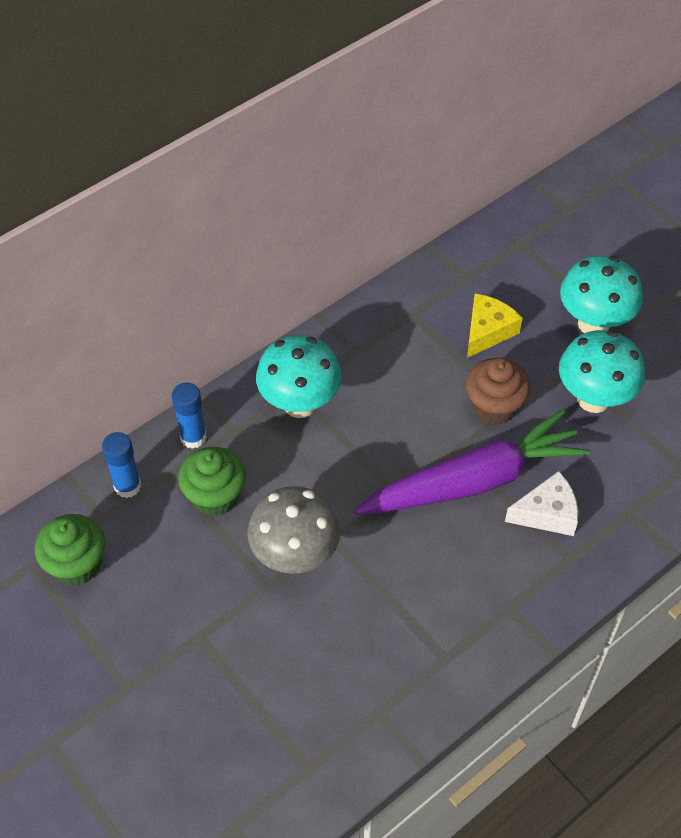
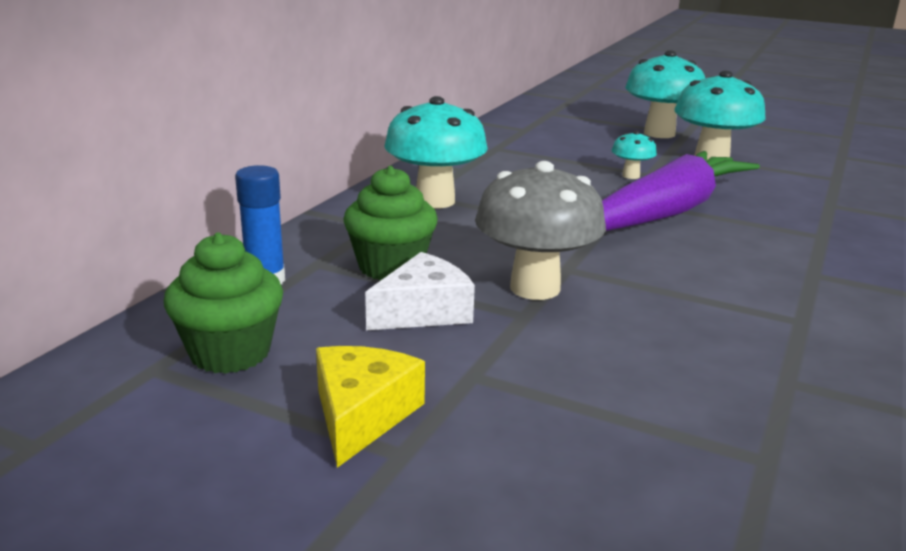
camera: 25 degrees left, 30 degrees down
(193, 437) = (327, 236): blue glue stick -> none
(487, 331) = (575, 146): yellow cheese -> yellow cheese (361, 415)
(494, 406) = (631, 176): brown cupcake -> turquoise mushroom
(547, 513) = (761, 217): white cheese -> white cheese (423, 311)

